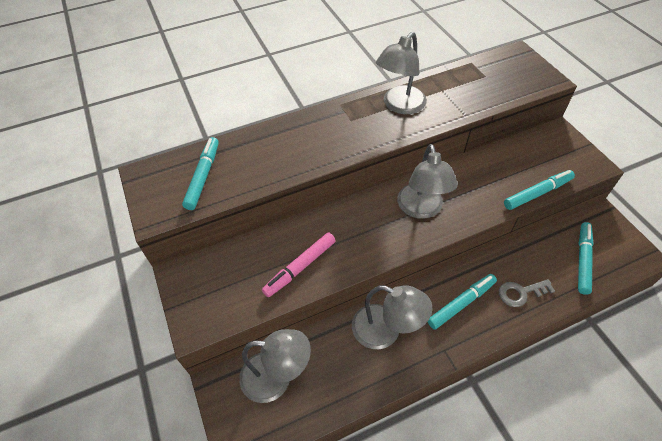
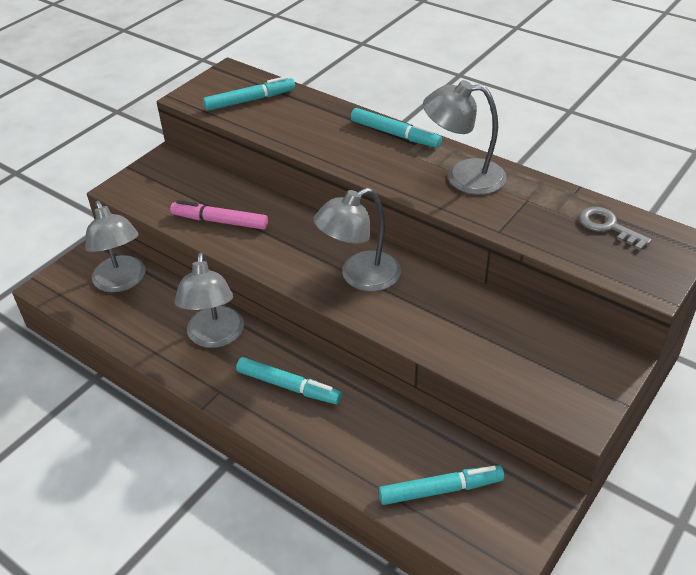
camera: 60 degrees right, 10 degrees down
(521, 293) = (340, 437): grey key -> grey key (608, 226)
(537, 193) = (471, 369): turquoise marker -> turquoise marker (395, 134)

